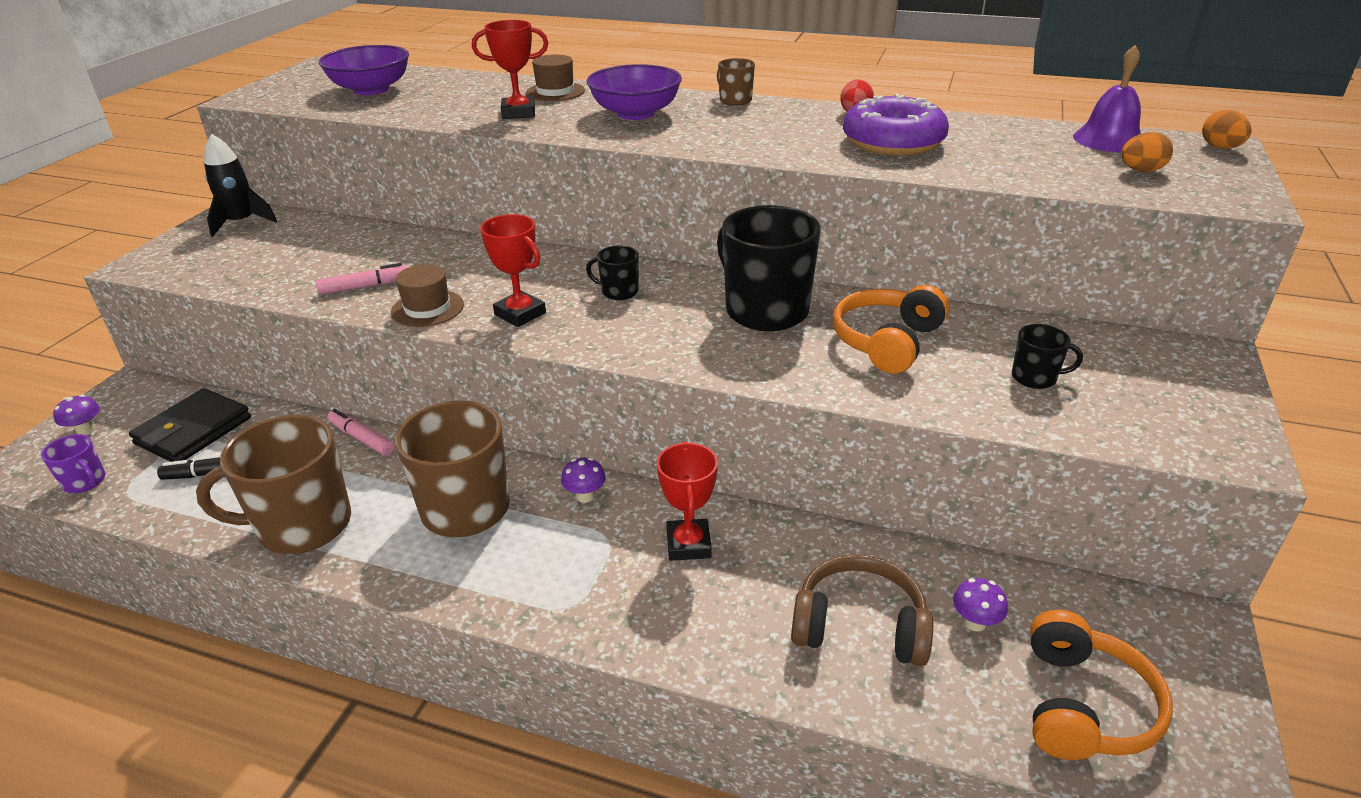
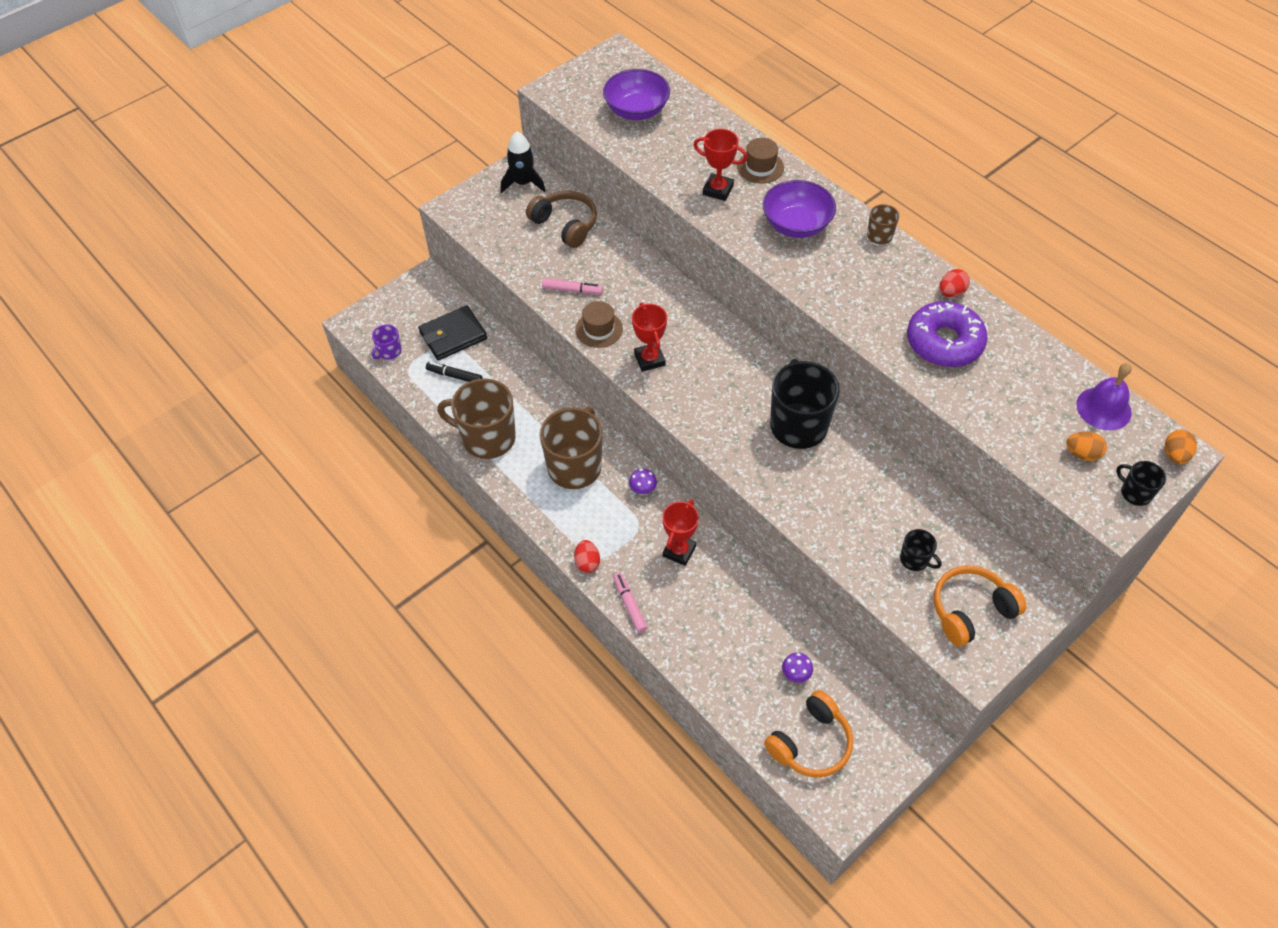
camera: 30 degrees right, 20 degrees up
(85, 482) = (389, 352): purple mug -> purple mug turned 60 degrees clockwise
(86, 430) = (397, 308): purple mushroom -> none
(361, 438) = (541, 385): pink marker -> pink marker (629, 605)
(559, 619) = (587, 563): none -> red egg
(619, 292) = (720, 365): black mug -> black mug (1135, 493)
(859, 626) = (734, 645): brown headphones -> brown headphones (565, 225)
(887, 342) = (851, 488): orange headphones -> orange headphones (970, 610)

